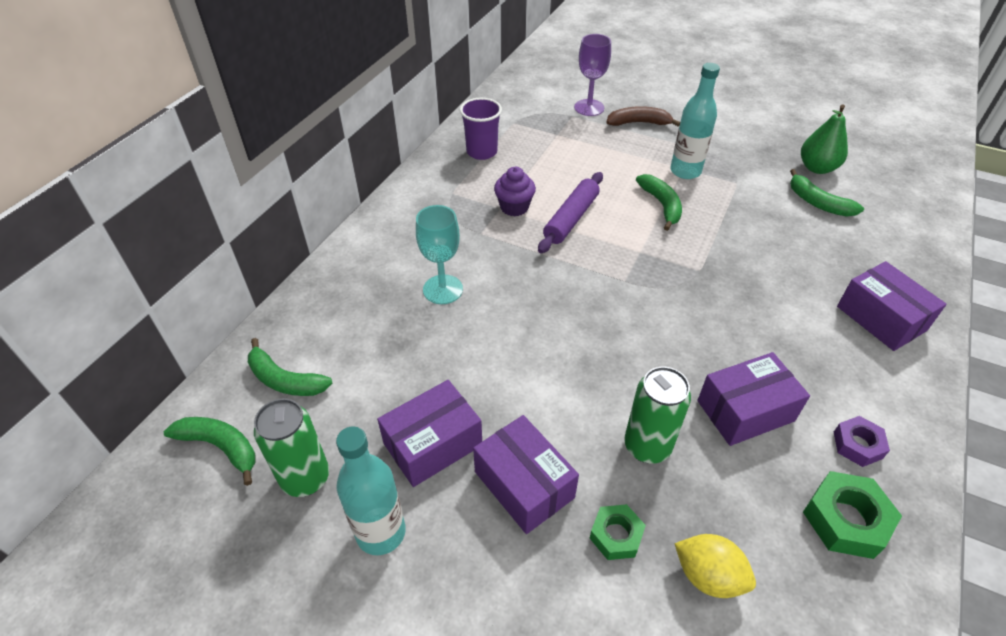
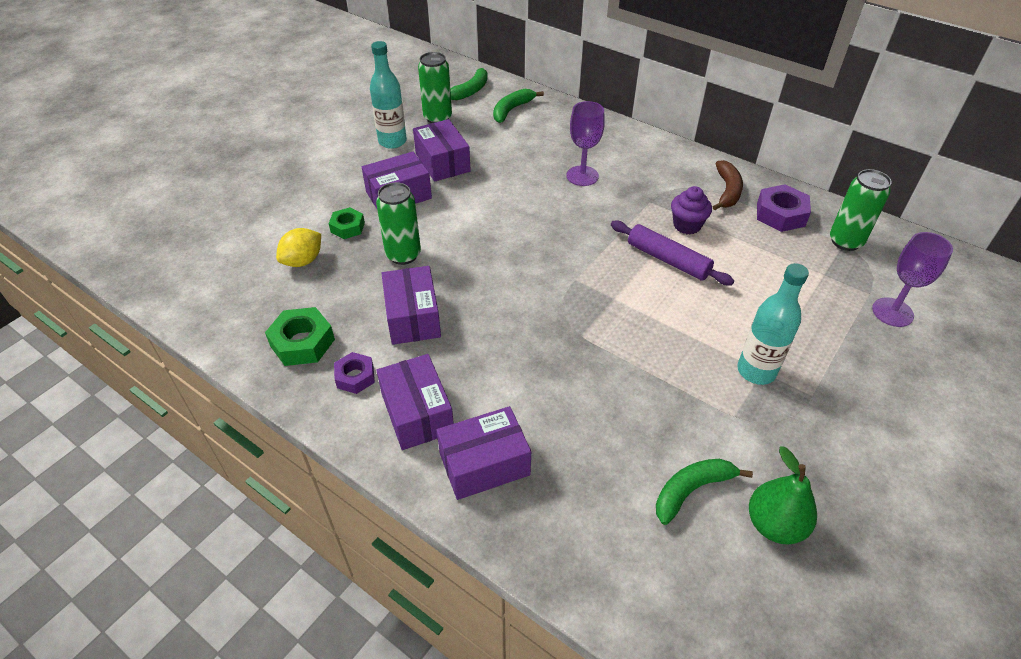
camera: 100 degrees right, 0 degrees up
(443, 289) = (582, 176): turquoise goblet -> purple goblet
(482, 152) = (780, 214): purple cup -> purple nut
(510, 121) = (845, 241): none -> green can
(638, 123) = (864, 352): brown banana -> brown banana (727, 191)
(661, 205) = (689, 332): green banana -> none
(864, 377) = (417, 413): none -> purple box

